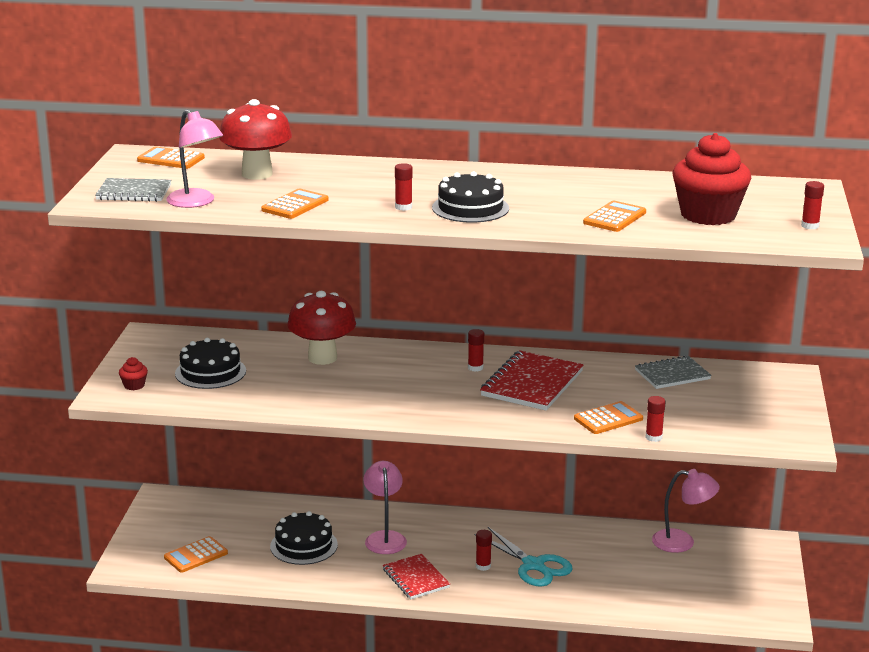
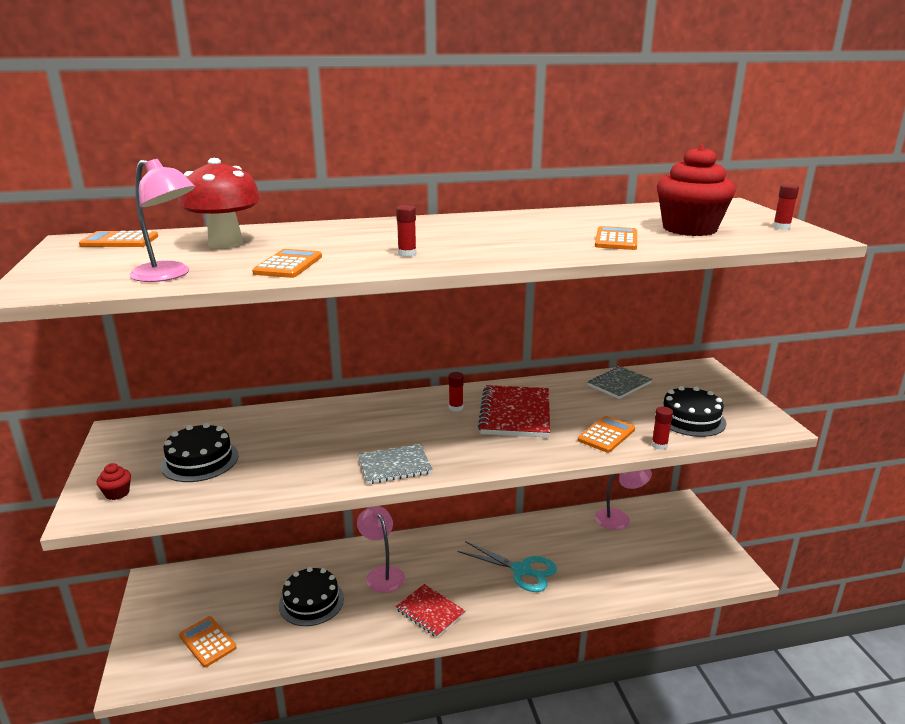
camera: 20 degrees left, 0 degrees up
(134, 192) = (85, 274): grey notebook -> grey notebook (394, 466)
(196, 555) = (207, 642): orange calculator -> orange calculator turned 105 degrees clockwise
(322, 358) = (309, 424): red mushroom -> none
(470, 208) = (474, 247): black cake -> black cake (690, 419)
(483, 566) = (481, 582): red glue stick -> none

